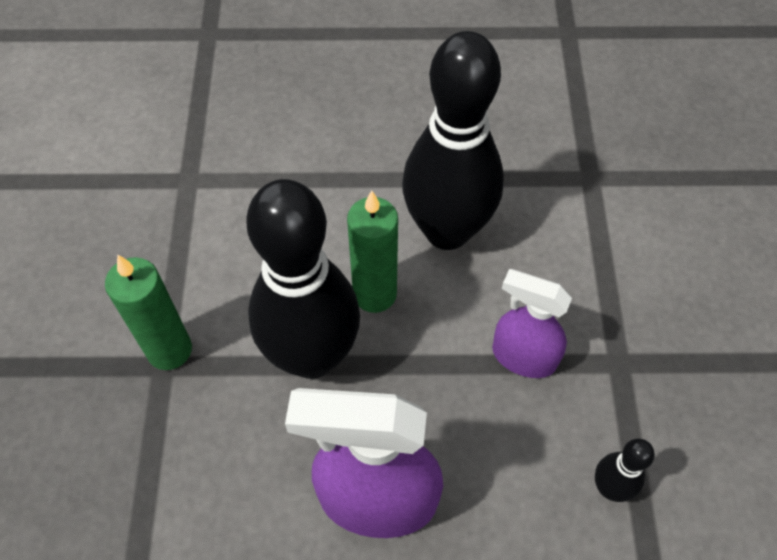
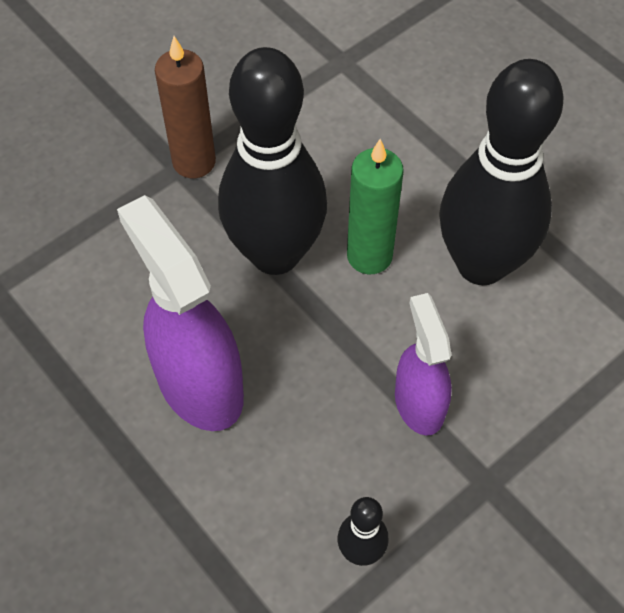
camera: 50 degrees right, 0 degrees up
(169, 350) = (194, 162): green candle -> brown candle

